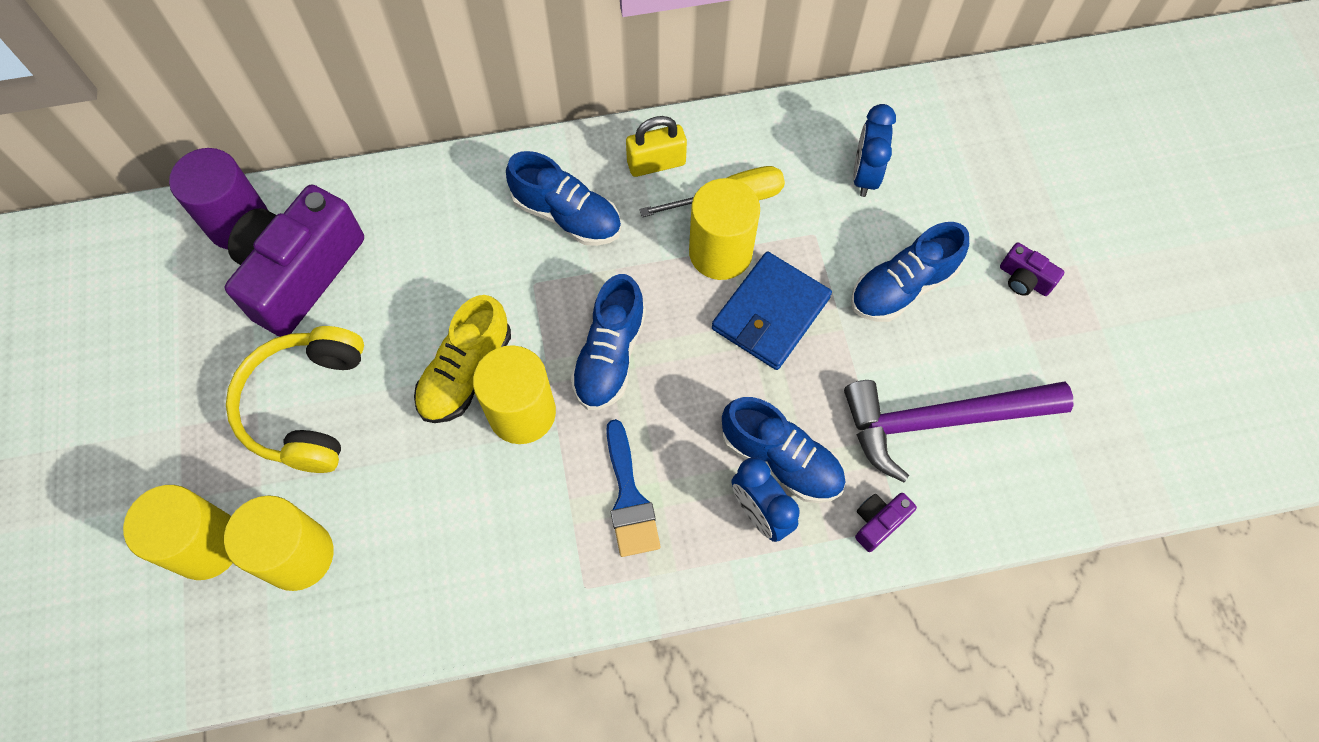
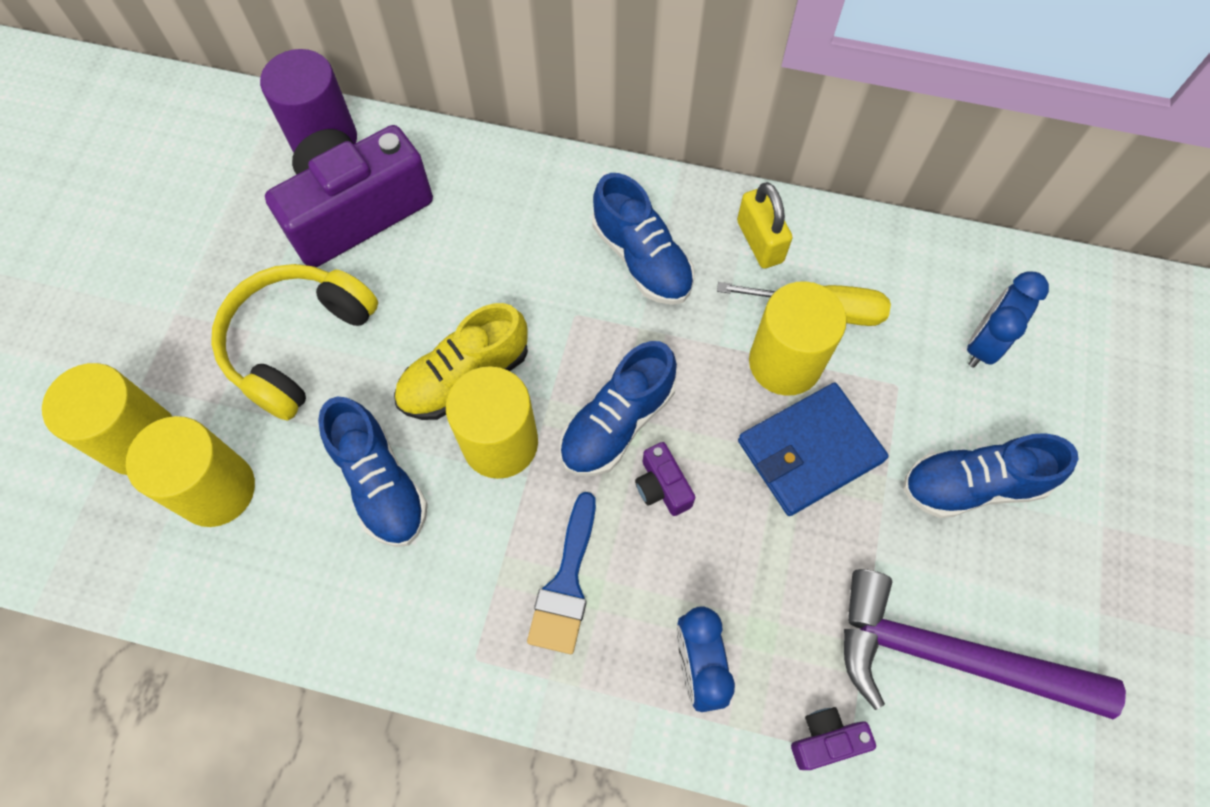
camera: 25 degrees right, 0 degrees up
(656, 163) = (759, 241): yellow padlock -> yellow padlock turned 60 degrees clockwise
(781, 459) = (748, 617): blue shoe -> blue shoe (380, 483)
(1024, 279) = (1122, 537): purple camera -> purple camera (662, 486)

